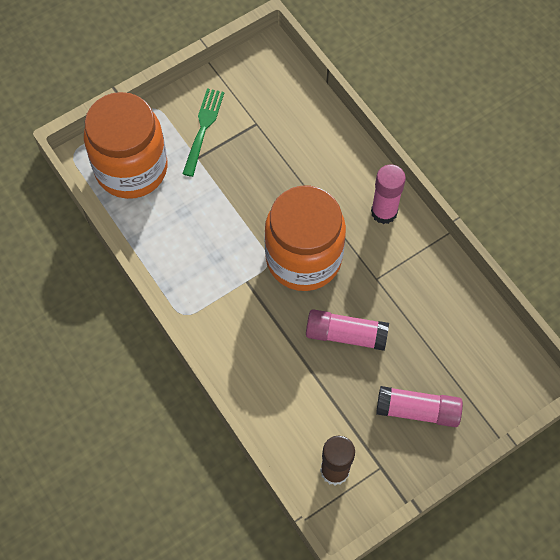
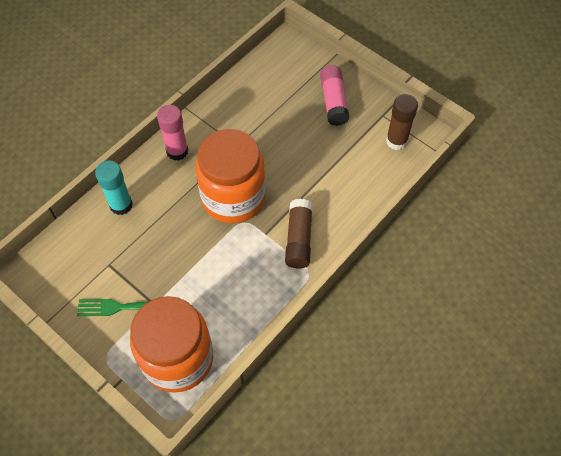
camera: 105 degrees left, 5 degrees down
(229, 314) = (298, 239): none -> brown glue stick
(326, 144) = (121, 205): none -> turquoise glue stick
(346, 334) = (290, 155): pink glue stick -> none

